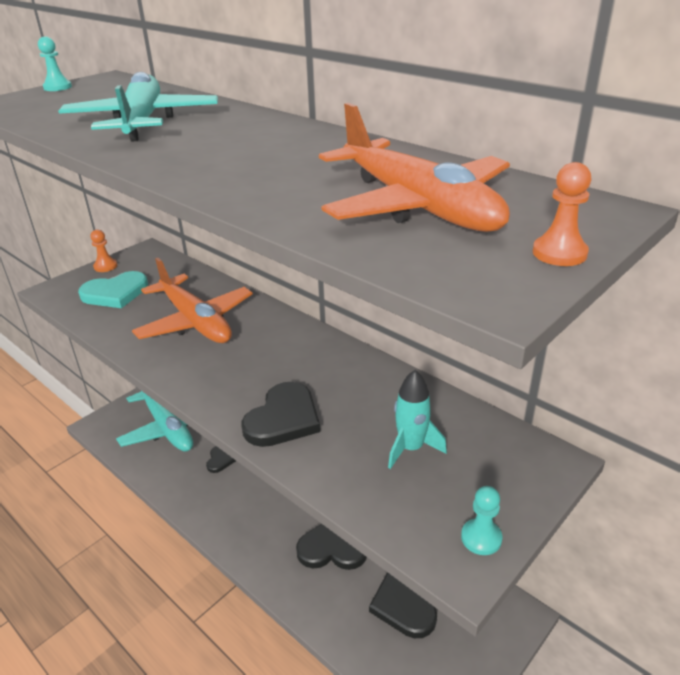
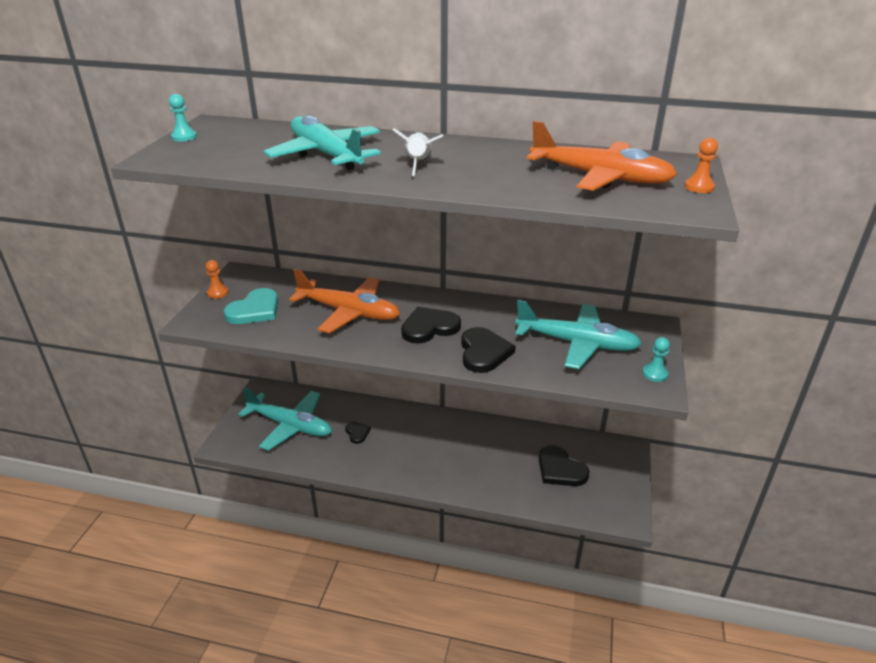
camera: 30 degrees left, 0 degrees up
(216, 147) = (418, 164): none -> white rocket
(332, 548) = (489, 457): black heart -> black heart (429, 327)
(411, 448) = (576, 343): turquoise rocket -> turquoise plane

